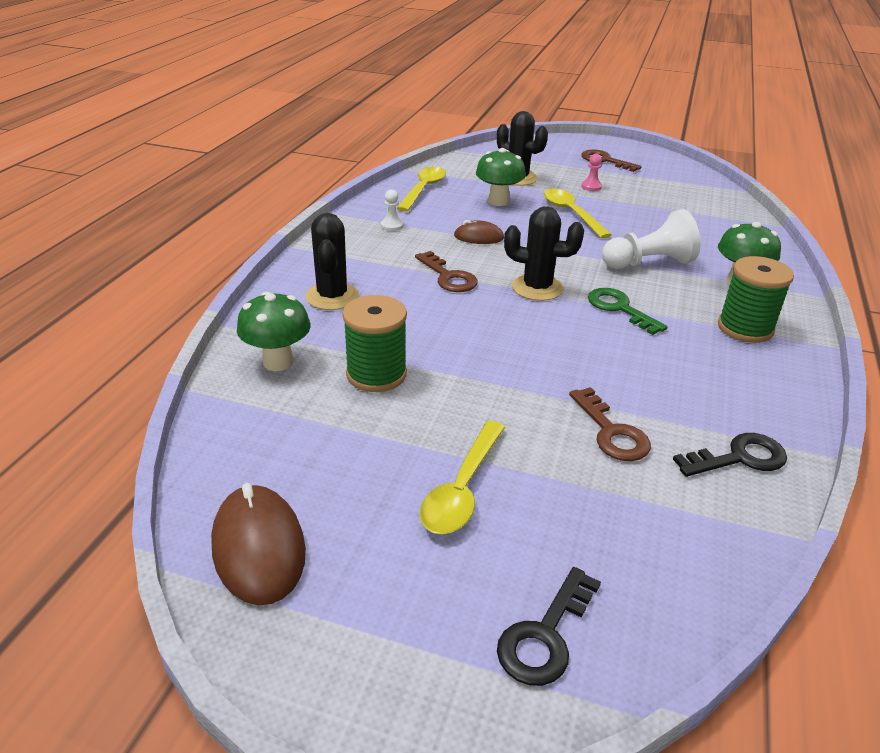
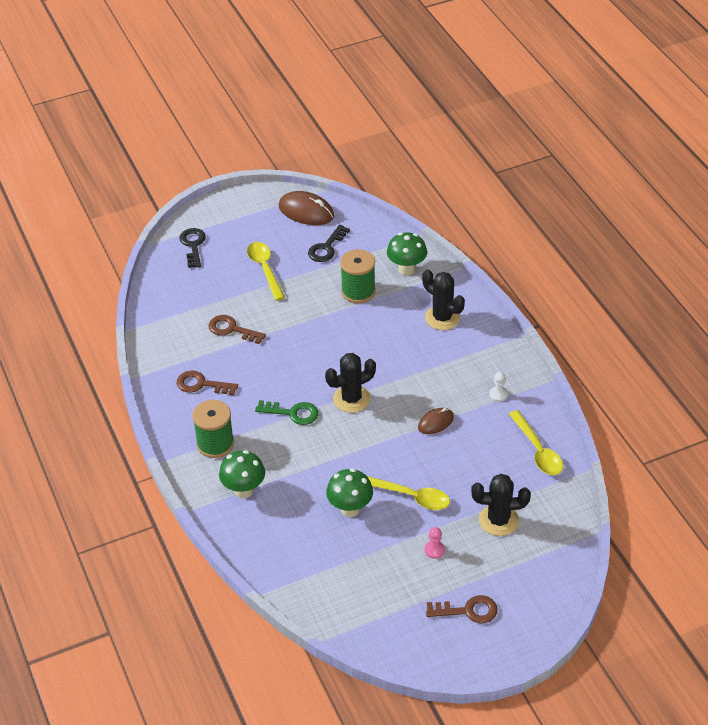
camera: 140 degrees right, 10 degrees up
(448, 277) = (407, 373): brown key -> brown key (201, 384)
(498, 201) = (473, 474): green mushroom -> green mushroom (350, 509)
(648, 263) = (311, 471): white pawn -> none
(739, 458) = (171, 351): black key -> black key (326, 248)

